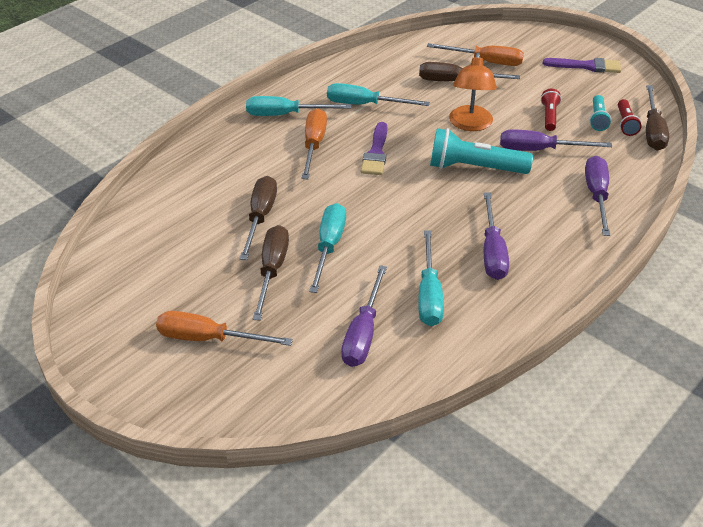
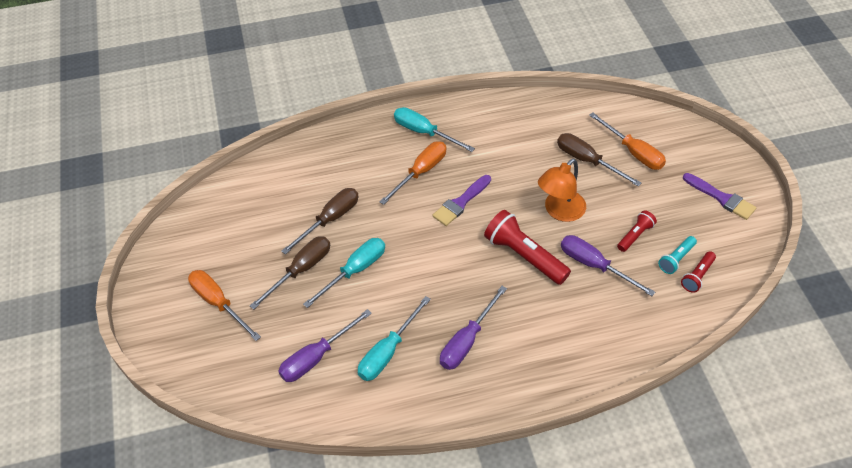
camera: 35 degrees right, 10 degrees up
(364, 105) = (492, 151): turquoise screwdriver -> none
(474, 168) = (524, 256): turquoise flashlight -> red flashlight
(596, 196) = (599, 335): purple screwdriver -> none
(652, 131) = (715, 296): brown screwdriver -> none

